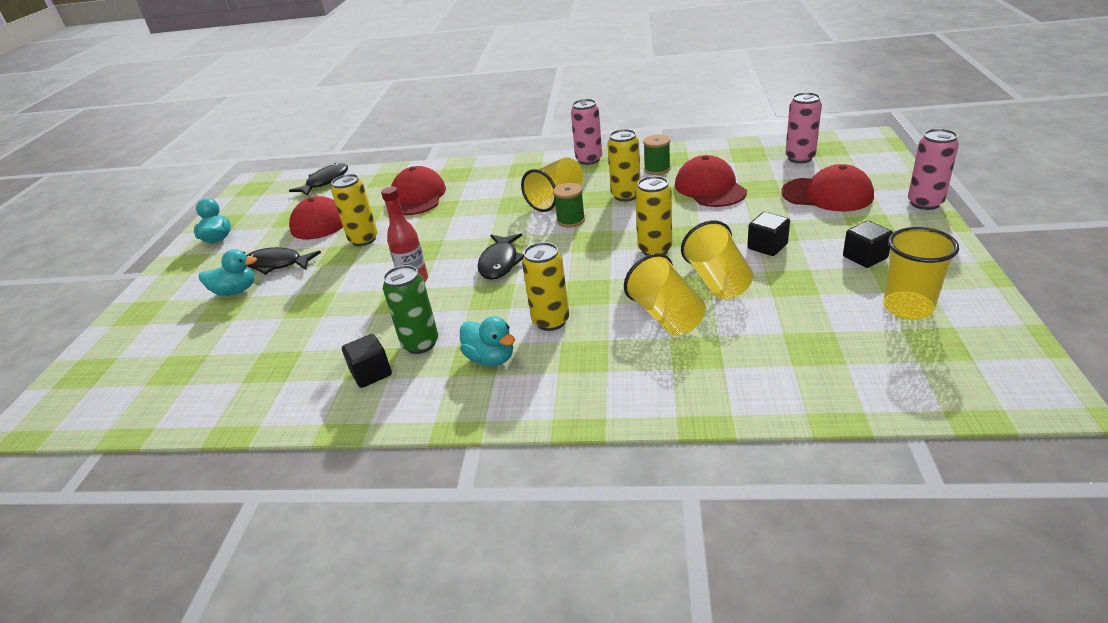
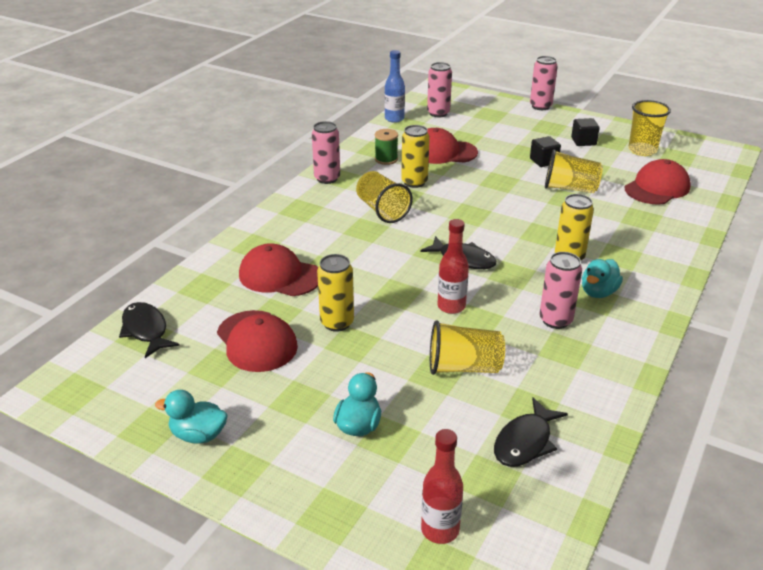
camera: 70 degrees left, 0 degrees up
(120, 362) = (440, 530): none -> red bottle
(277, 264) = (327, 389): black fish -> black fish (525, 442)
(371, 373) = (580, 352): black cube -> none
(420, 344) = (555, 320): green can -> pink can
(491, 358) = (598, 292): turquoise duck -> turquoise duck turned 150 degrees clockwise
(571, 220) = (427, 213): green spool -> none
(655, 249) = (509, 195): yellow can -> none
(666, 316) = (596, 216): yellow cup -> yellow cup (463, 367)
(751, 144) = (394, 119): none -> blue bottle
(827, 194) = (499, 124): red cap -> red cap (657, 188)

